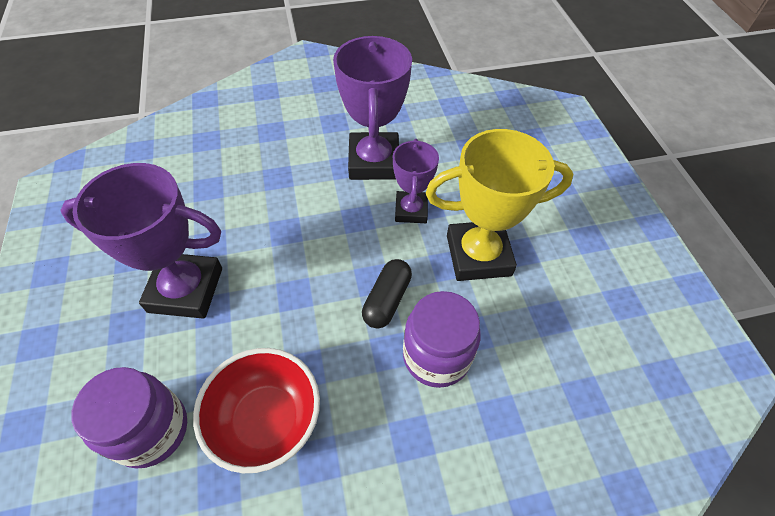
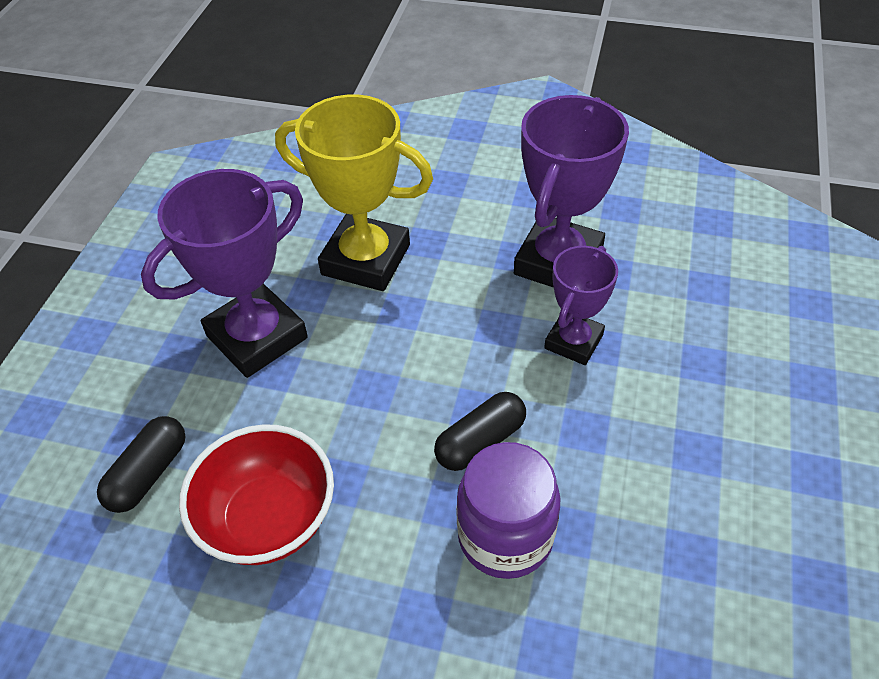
camera: 30 degrees right, 5 degrees down
(151, 430) = (148, 473): purple jar -> black capsule
(186, 290) = (257, 337): purple trophy -> purple trophy turned 75 degrees counterclockwise
(478, 255) = (634, 433): yellow trophy -> yellow trophy (366, 260)

